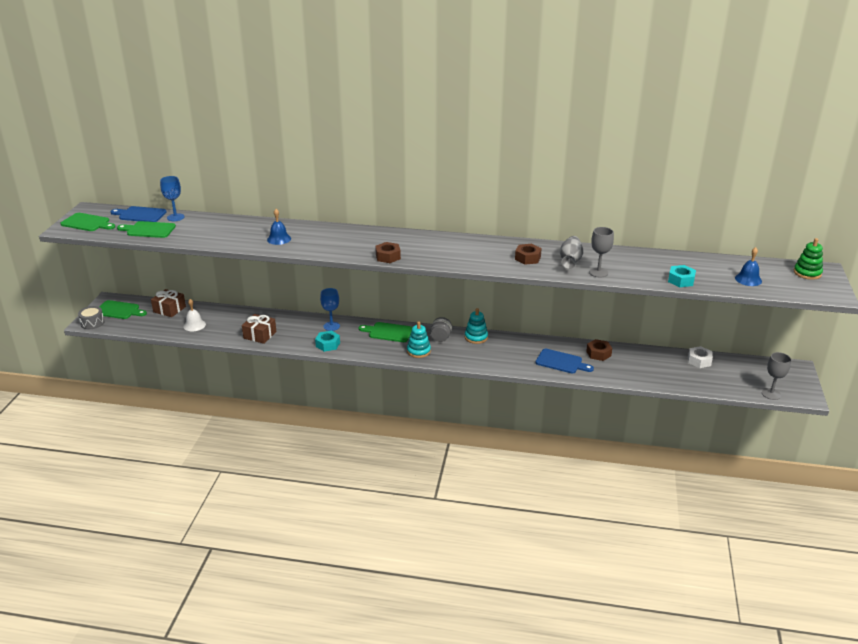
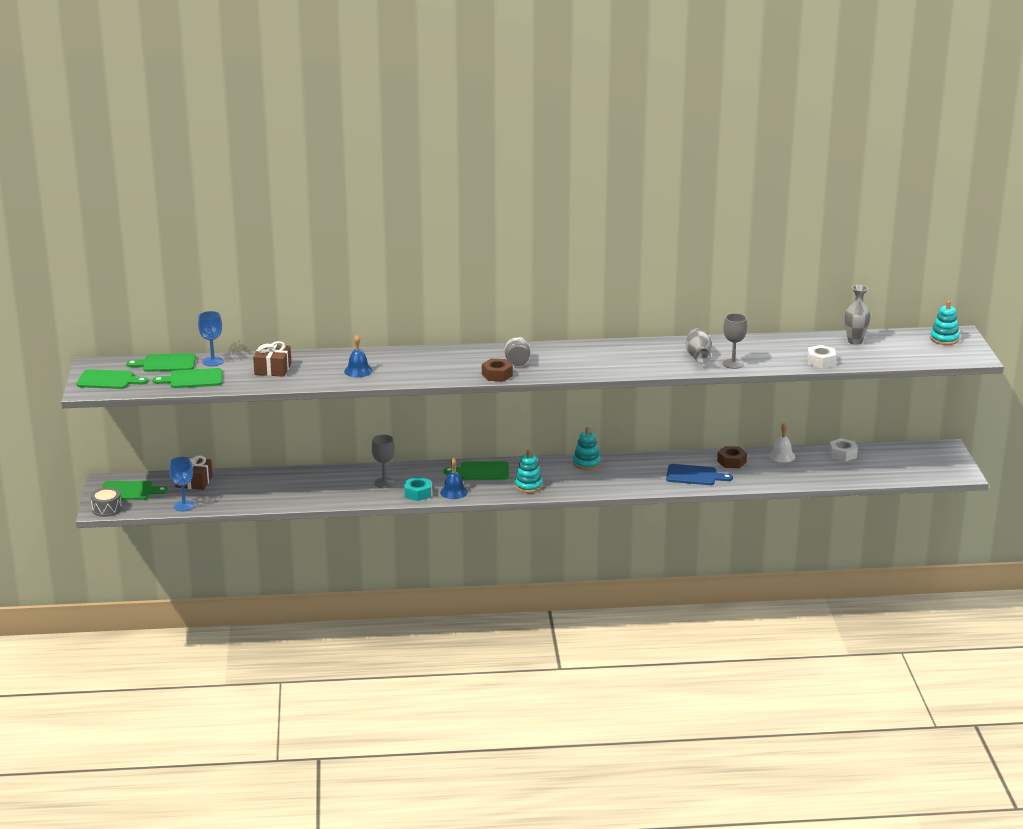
camera: 15 degrees left, 5 degrees down
(140, 215) = (166, 363): blue cutting board -> green cutting board
(194, 325) = (239, 494): white bell -> white bell (781, 456)
(260, 335) = (329, 494): brown gift -> brown gift (272, 369)
(331, 326) = (409, 474): blue goblet -> blue goblet (184, 506)
(440, 338) = (546, 469): grey jar -> grey jar (517, 362)
(527, 258) = (651, 358): brown nut -> none
(681, 280) = (821, 361): turquoise nut -> white nut
(720, 265) = (855, 341): none -> grey vase
(748, 279) = (887, 352): blue bell -> blue bell (454, 492)
(771, 394) = (926, 476): grey goblet -> grey goblet (384, 483)
(807, 273) = (944, 339): green stacking toy -> turquoise stacking toy

